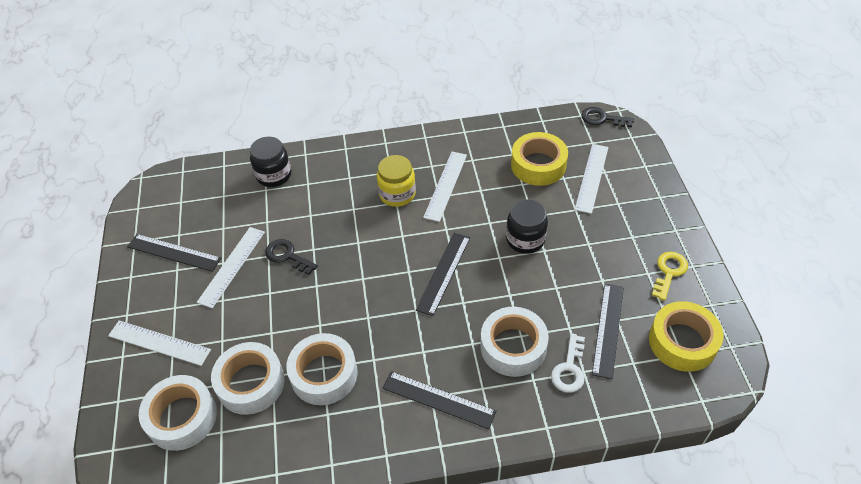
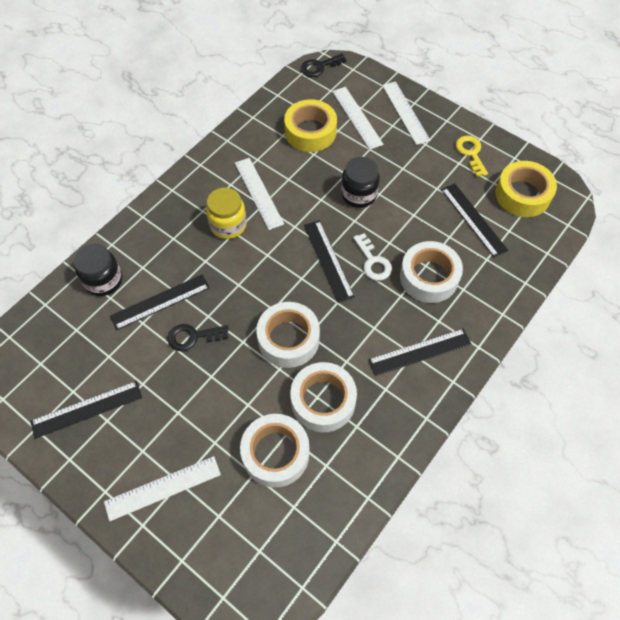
camera: 45 degrees left, 10 degrees up
(182, 417) = (251, 524): white tape -> white tape (288, 339)
(232, 266) = (154, 380): white ruler -> white ruler (405, 112)
(293, 215) = (160, 301): none -> black ruler
(569, 369) = (477, 264): white key -> white key (373, 261)

